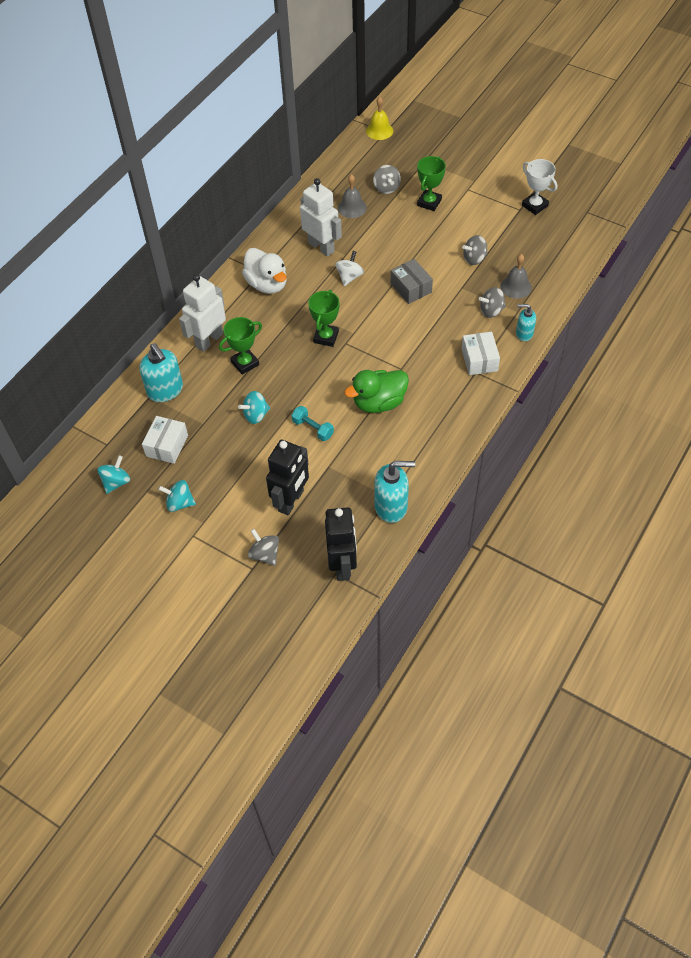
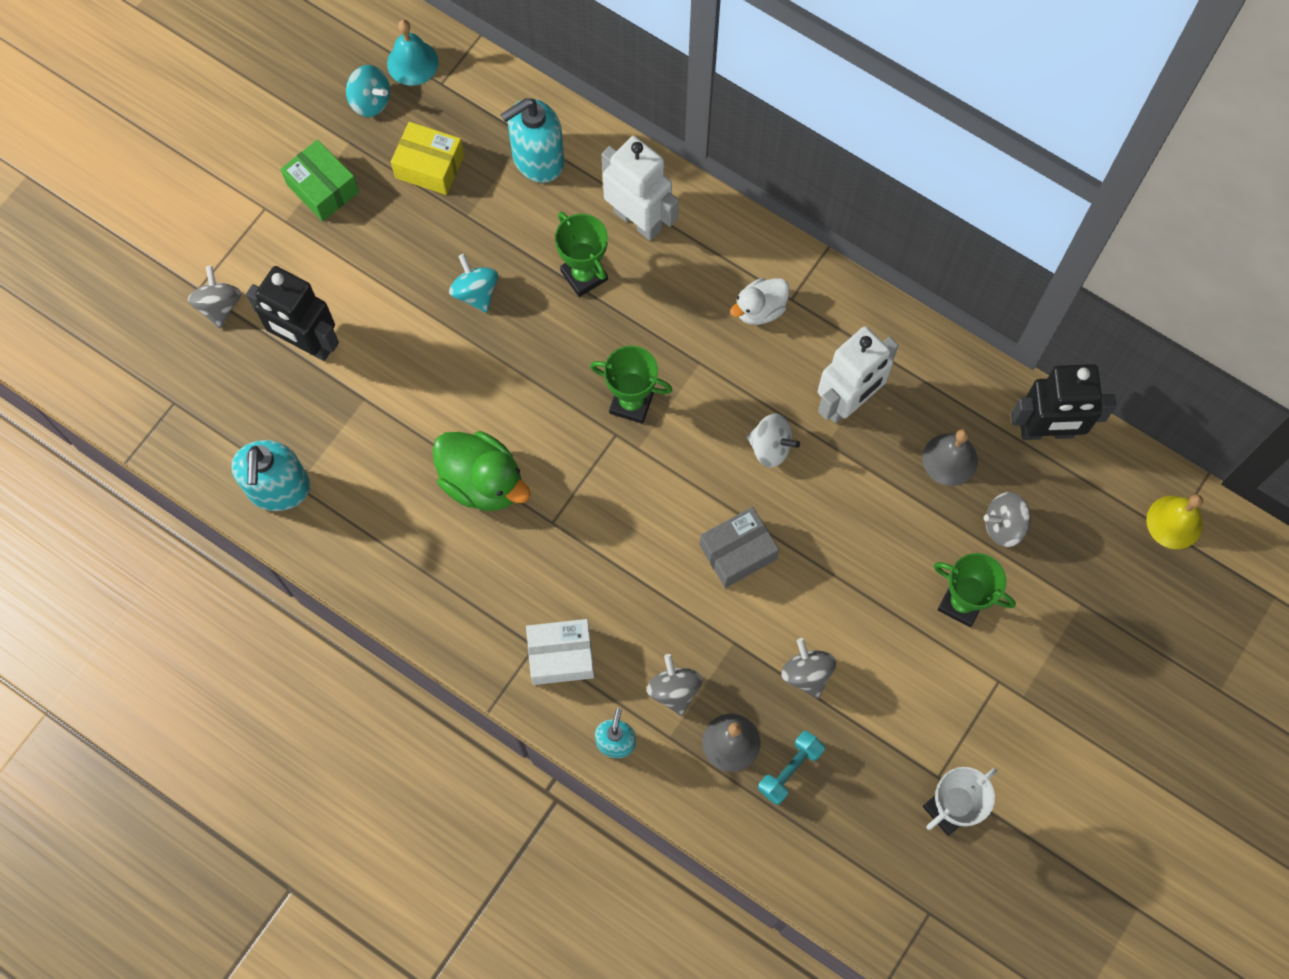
camera: 90 degrees right, 15 degrees up
(89, 461) = (412, 62): none -> turquoise bell
(167, 446) = (429, 166): white box -> yellow box
(179, 503) = (323, 188): turquoise spinning top -> green box
(265, 554) = (219, 306): grey spinning top -> grey spinning top turned 60 degrees counterclockwise
(267, 284) = (760, 309): white duck -> white duck, size x0.62
(313, 428) = (440, 377): turquoise dumbbell -> turquoise dumbbell (790, 770)
(342, 565) = (186, 413): black robot -> black robot (1046, 431)
(379, 403) = (482, 482): green duck -> green duck turned 150 degrees clockwise

